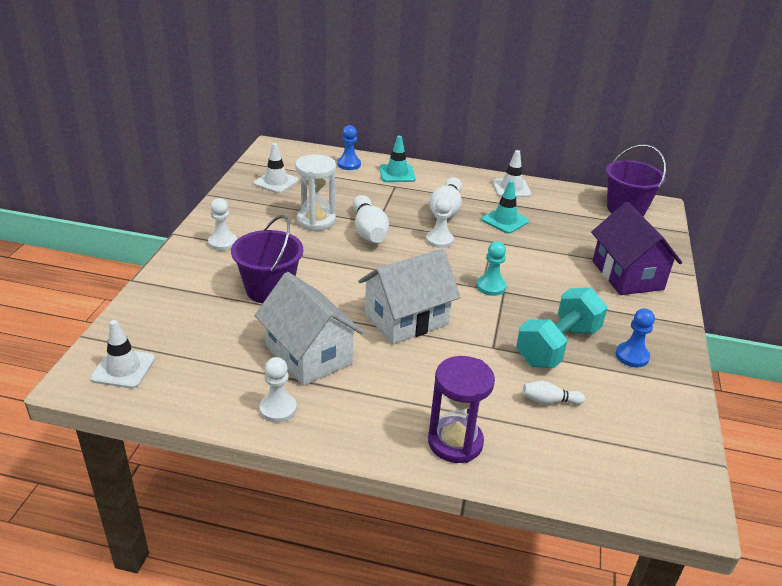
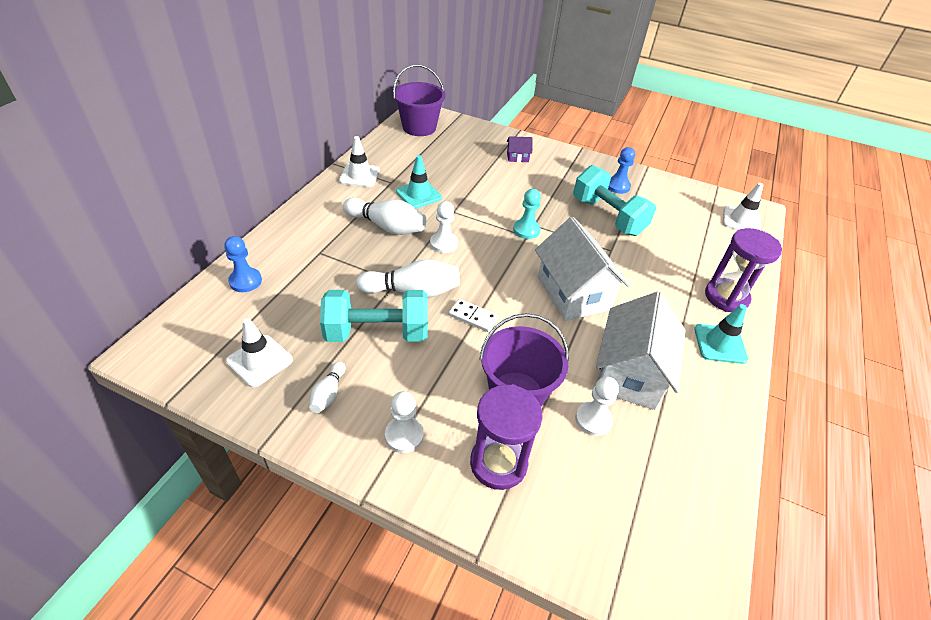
camera: 80 degrees left, 10 degrees up
(123, 368) = (669, 558): white traffic cone -> white traffic cone (741, 220)
(203, 284) = (498, 463): none -> purple hourglass
(278, 409) = (710, 407): white pawn -> white pawn (593, 420)
(309, 355) = (630, 373): white house -> white house turned 45 degrees counterclockwise
(316, 221) = (377, 333): white hourglass -> turquoise dumbbell
(350, 263) = (473, 317): none -> white domino
(397, 174) = (291, 245): turquoise traffic cone -> turquoise traffic cone (720, 344)
(549, 401) = (672, 238): white bowling pin -> white bowling pin (328, 393)
(627, 275) = (517, 157): purple house -> purple house, size x0.42

